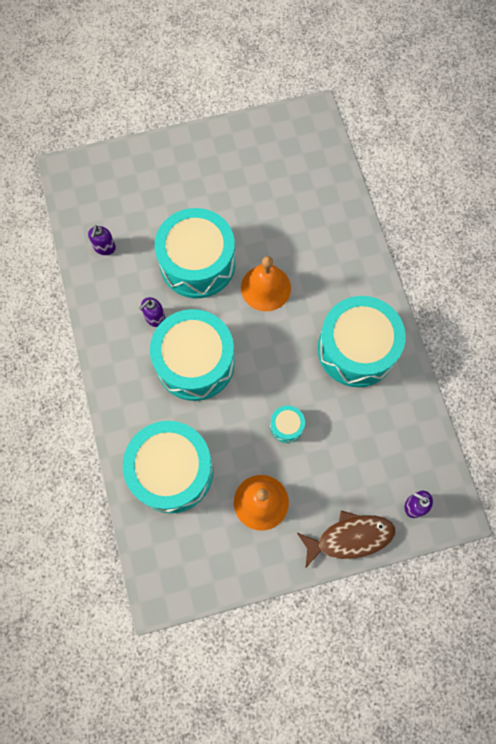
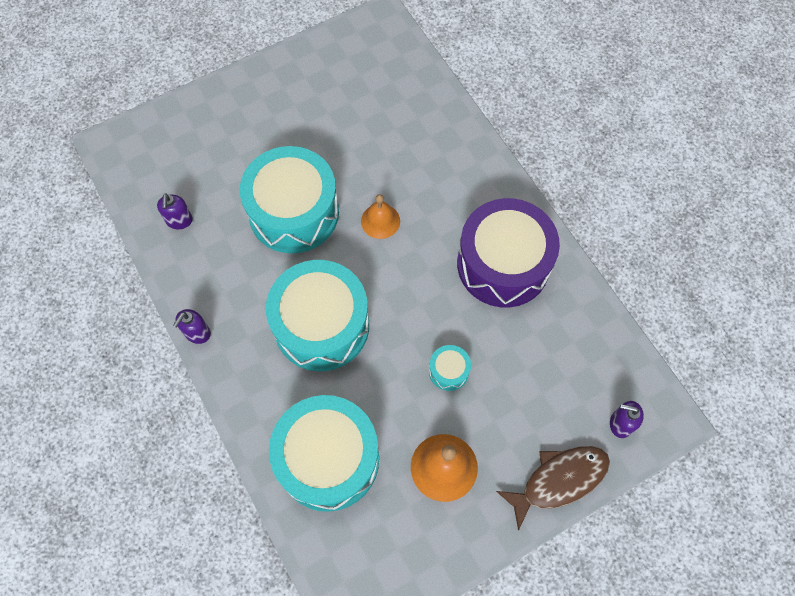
camera: 15 degrees left, 5 degrees down
(155, 318) = (260, 286): purple soap dispenser -> purple soap dispenser (197, 333)
(265, 288) = (380, 221): orange bell -> orange bell, size x0.66
(356, 349) = (503, 264): turquoise drum -> purple drum

